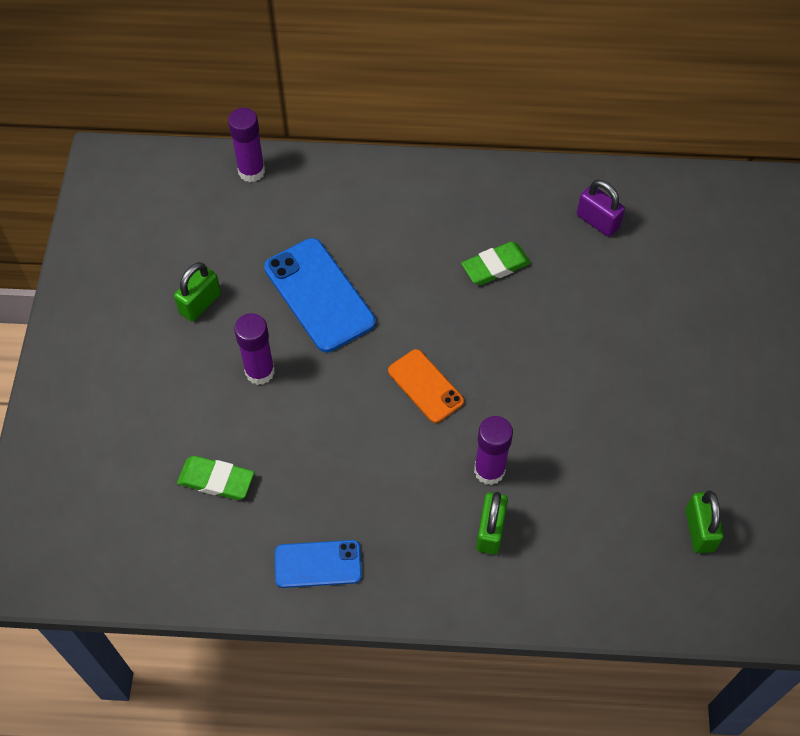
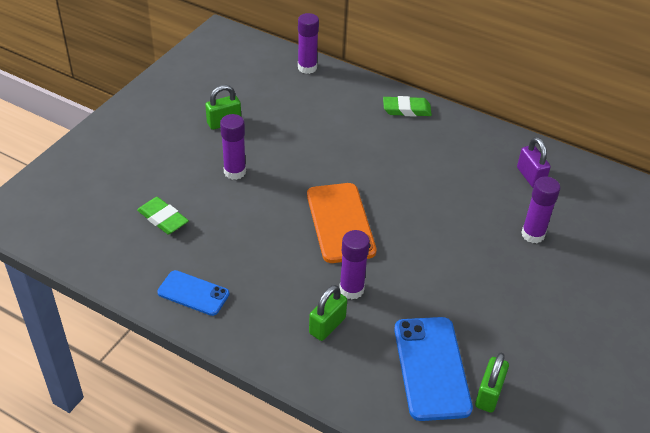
camera: 25 degrees right, 15 degrees down
(319, 295) = (304, 146): blue phone -> blue phone (431, 368)
(425, 386) = (340, 223): orange phone -> orange phone, size x1.65
(495, 266) = (437, 175): green eraser -> green eraser (406, 109)
(640, 302) = (533, 234): none -> purple glue stick

